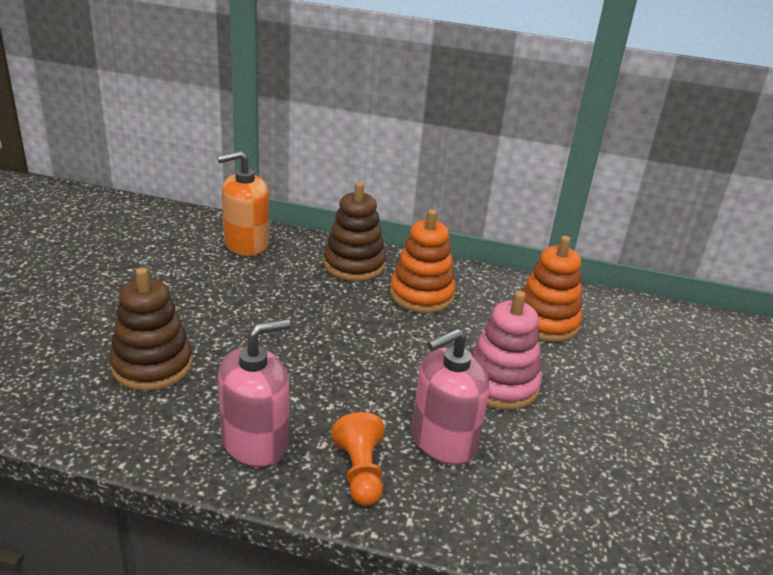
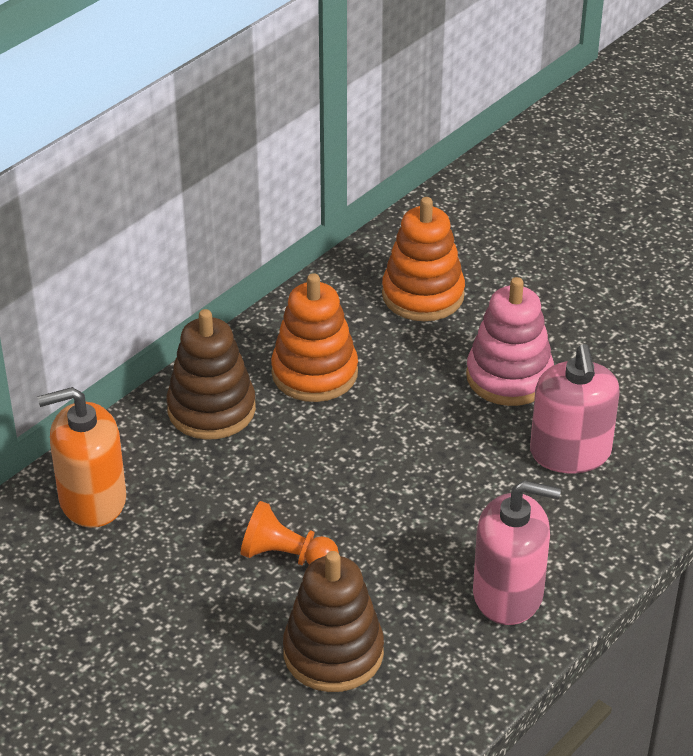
camera: 60 degrees left, 10 degrees up
(246, 244) = (92, 500): orange soap dispenser -> orange soap dispenser turned 75 degrees clockwise
(255, 442) = (508, 594): pink soap dispenser -> pink soap dispenser turned 105 degrees clockwise
(360, 472) = (587, 528): orange pawn -> orange pawn (286, 556)

